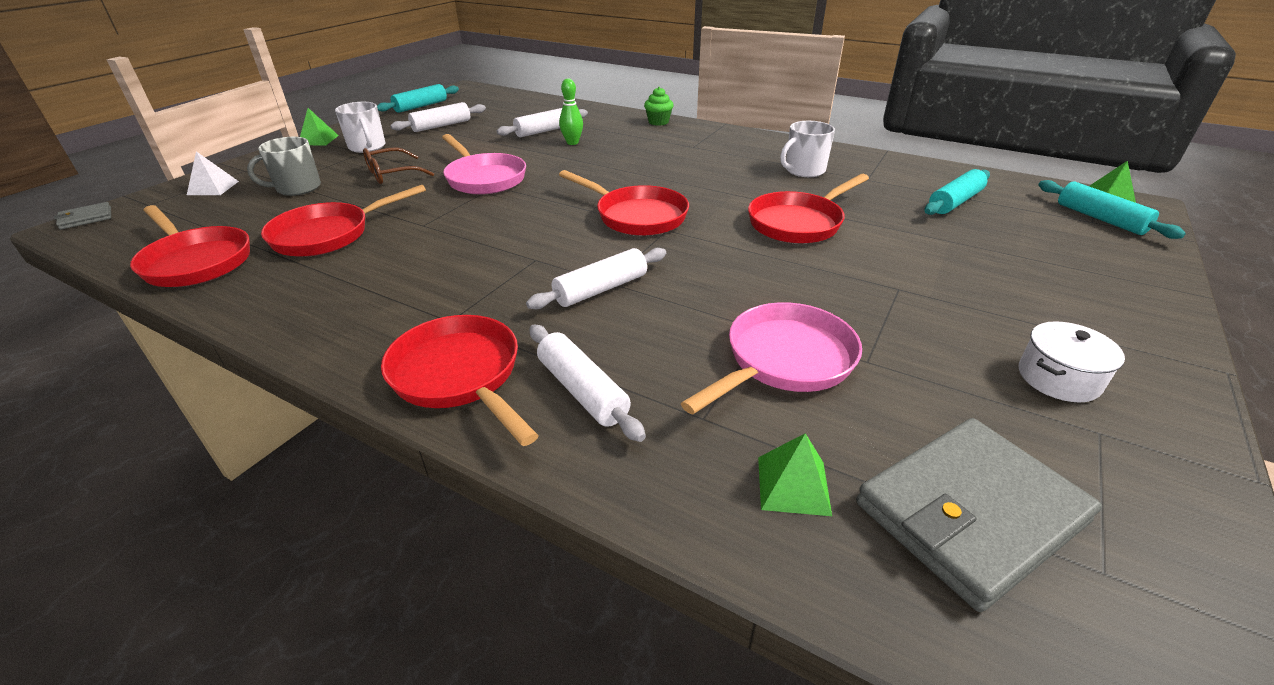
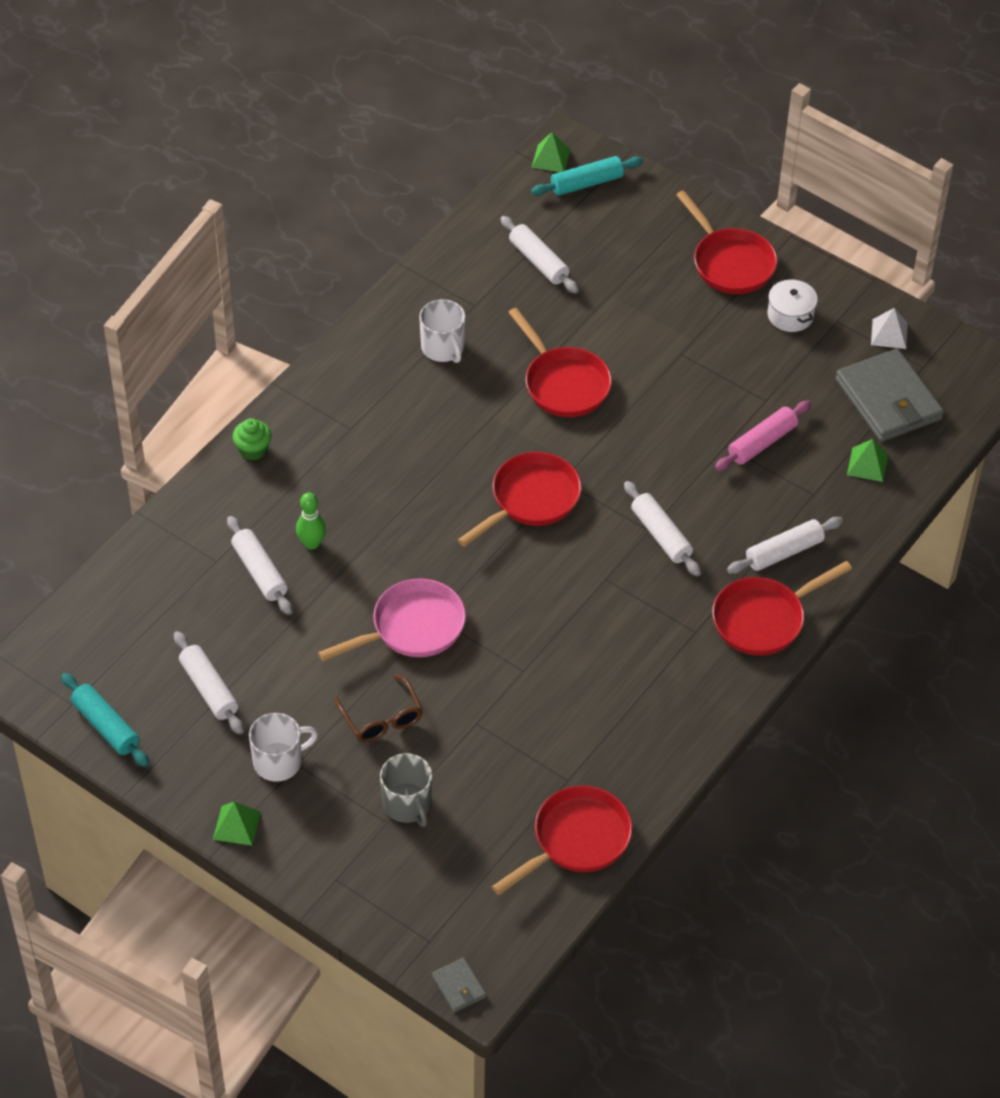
camera: 85 degrees left, 15 degrees up
(213, 188) = (391, 892): white pyramid -> white pyramid (889, 333)
(328, 235) = (534, 746): red pan -> red pan (730, 263)
(784, 360) = (762, 442): pink pan -> pink rolling pin
(954, 202) = (538, 262): turquoise rolling pin -> white rolling pin

